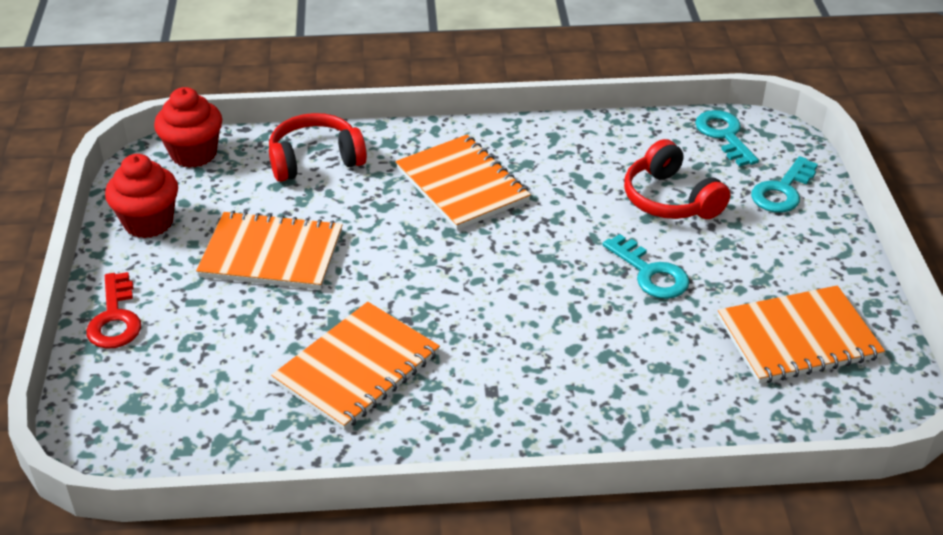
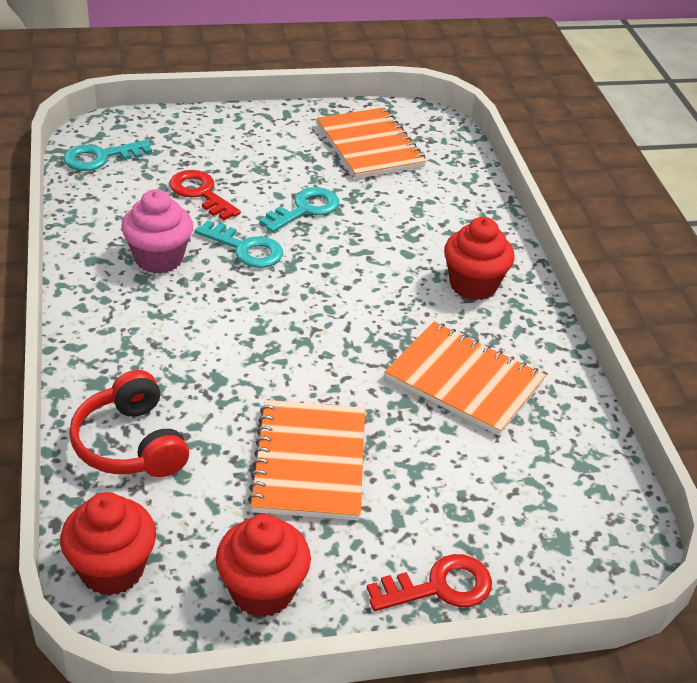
camera: 100 degrees left, 0 degrees up
(462, 185) = (179, 322): orange notebook -> none
(514, 398) = (473, 285): none -> red cupcake
(556, 173) = (159, 259): none -> pink cupcake
(670, 199) = (200, 193): red headphones -> red key
(782, 191) = (186, 135): turquoise key -> turquoise key (245, 248)

